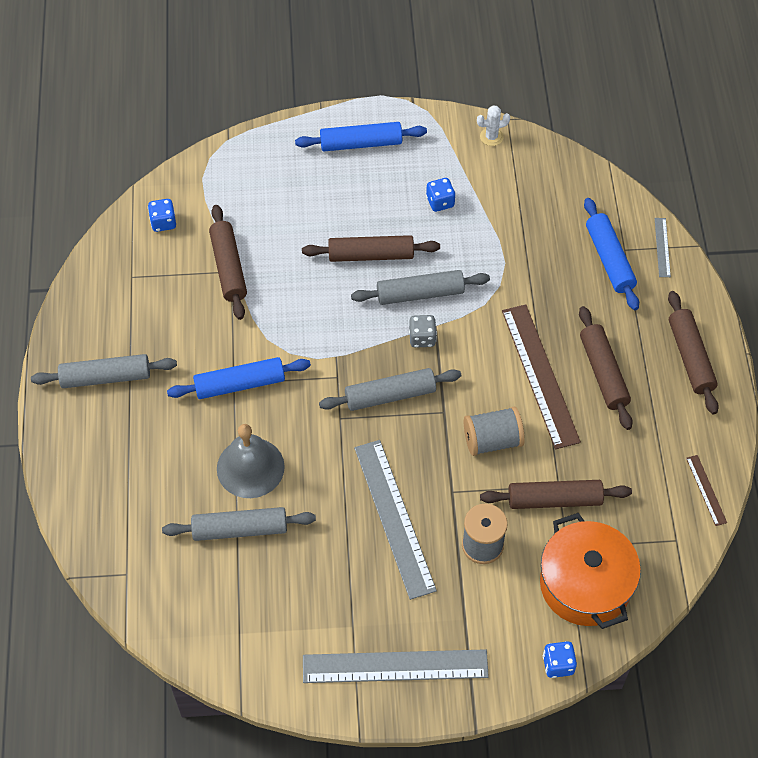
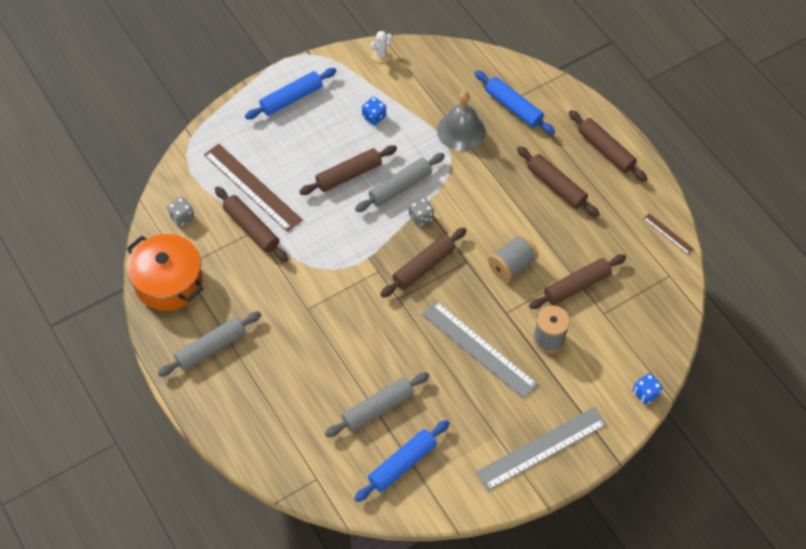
camera: 30 degrees left, 0 degrees up
(163, 222) = (181, 217): blue dice -> grey dice
(240, 384) = (313, 307): blue rolling pin -> blue rolling pin (402, 464)
(250, 467) = (357, 362): grey bell -> grey bell (461, 131)
(390, 395) = (423, 266): grey rolling pin -> brown rolling pin
(540, 375) = (516, 207): brown ruler -> brown ruler (252, 187)
(585, 584) = (630, 332): orange pot -> orange pot (168, 282)
(662, 247) = (543, 84): grey ruler -> none

